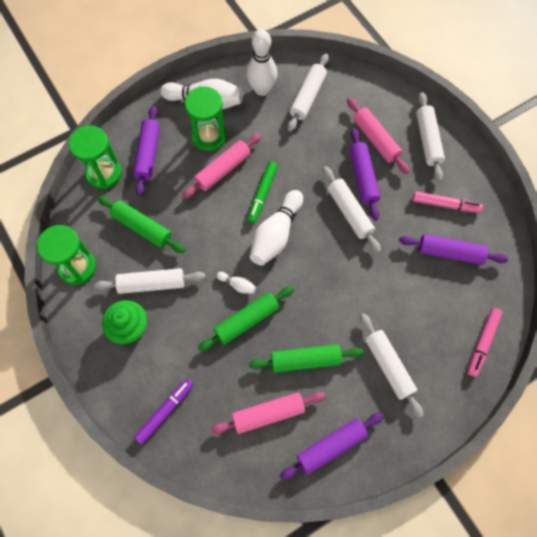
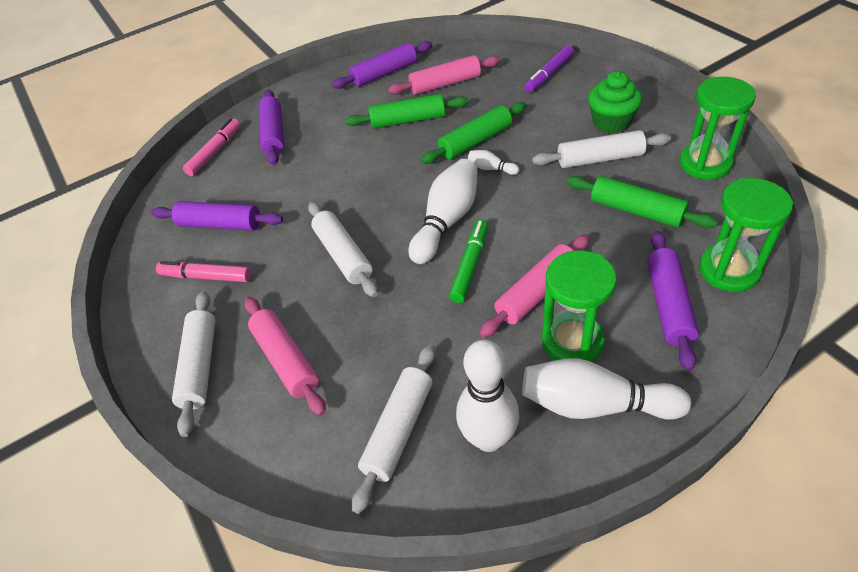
camera: 175 degrees left, 20 degrees down
(363, 177) = (317, 301): purple rolling pin -> purple rolling pin (274, 134)
(388, 366) = (320, 126): white rolling pin -> none

